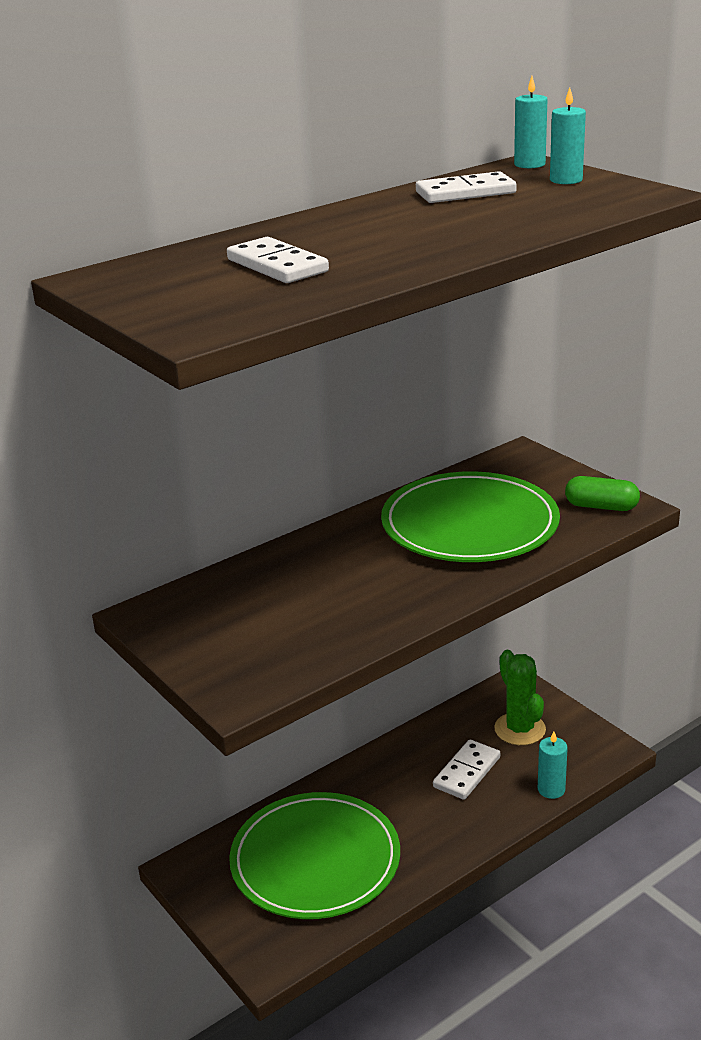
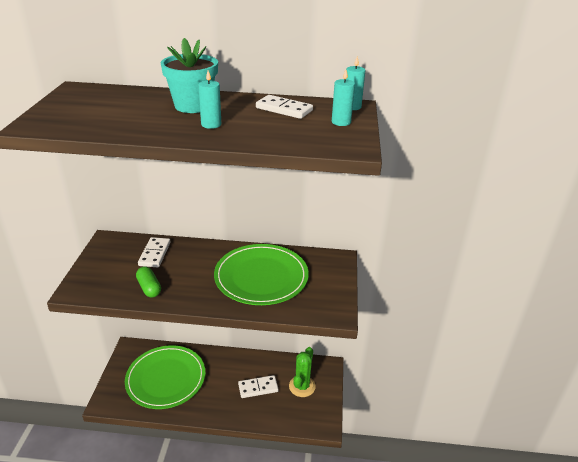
camera: 40 degrees right, 5 degrees up
(277, 266) = (128, 111): white domino -> white domino (154, 254)
(343, 230) = (193, 106): none -> turquoise flower pot
(551, 789) = (277, 421): turquoise candle -> turquoise candle (211, 124)
(601, 506) = (324, 305): green capsule -> green capsule (149, 288)

